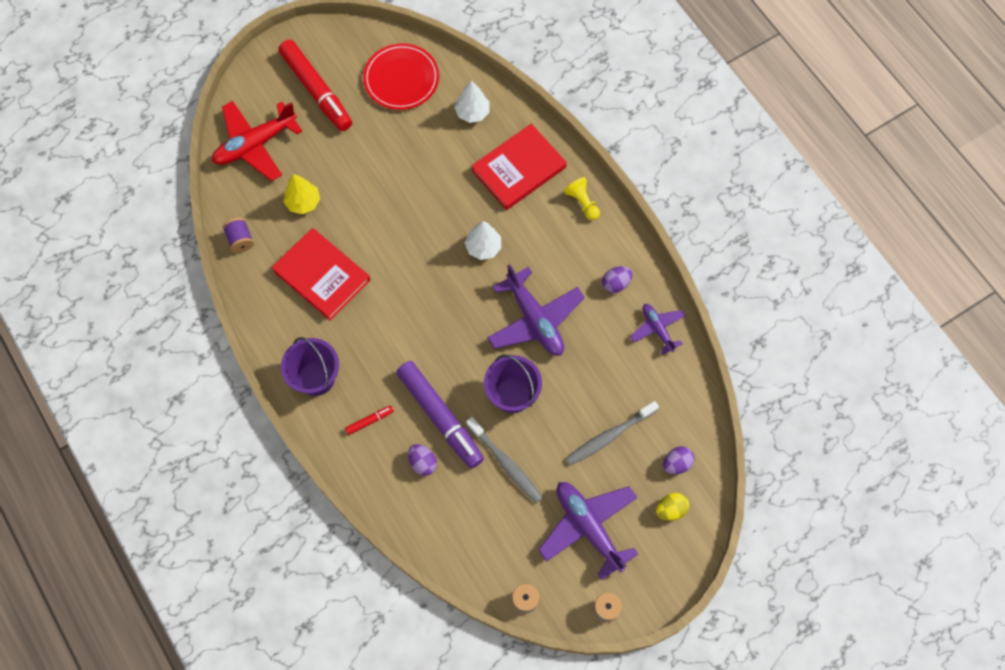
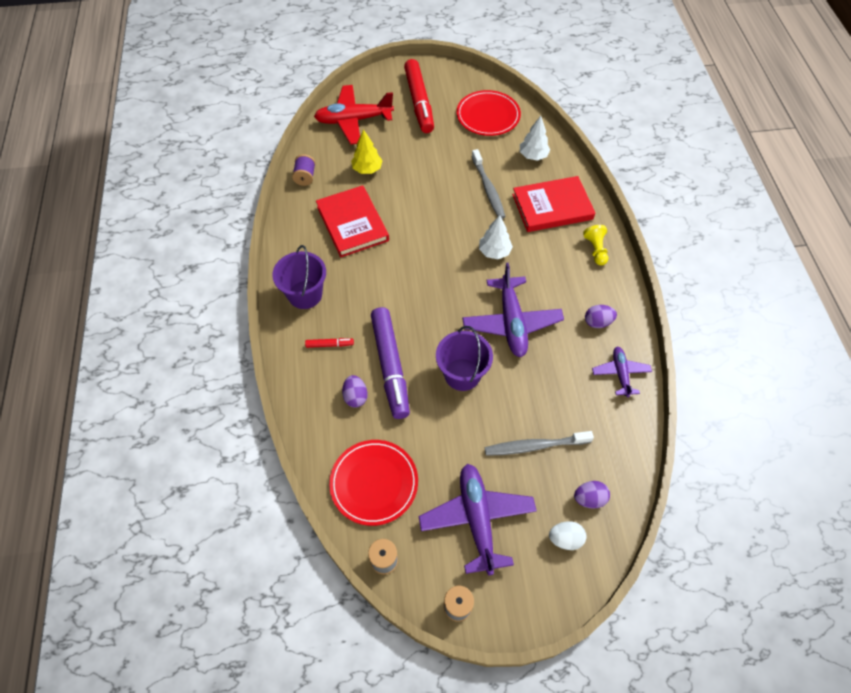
camera: 25 degrees right, 10 degrees down
(482, 537) = (374, 483): none -> red plate
(505, 463) = (428, 428): grey toothbrush -> grey toothbrush (488, 189)
(670, 509) = (565, 539): yellow egg -> white egg

